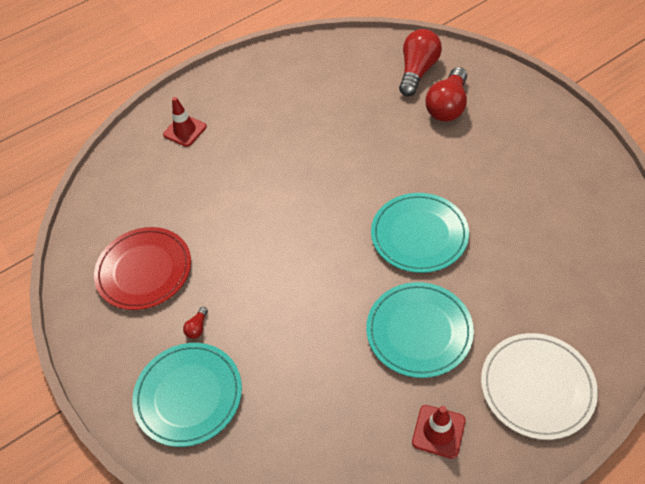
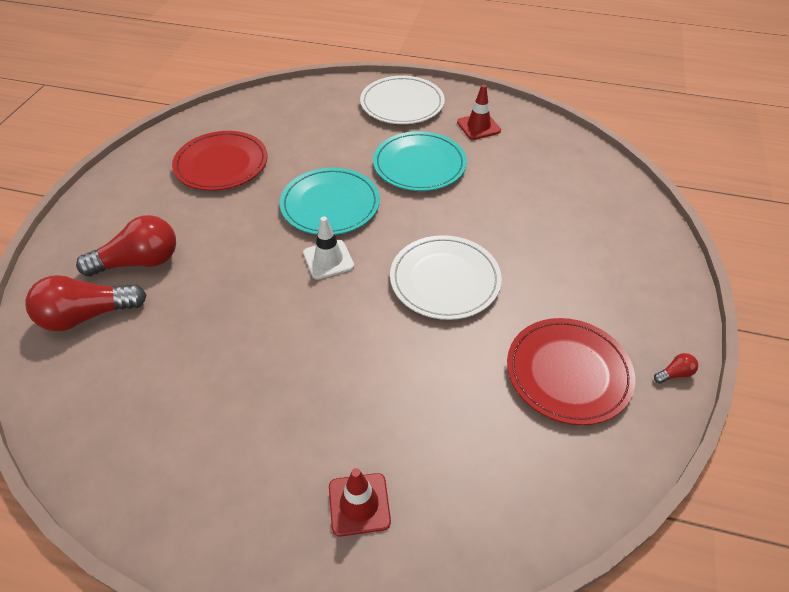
camera: 135 degrees left, 5 degrees down
(188, 395) = (615, 251): turquoise plate -> none
(197, 327) = (565, 286): red light bulb -> red light bulb (674, 374)
(276, 257) = (445, 280): none -> white plate
(359, 202) = (328, 259): none -> white traffic cone
(535, 190) = (221, 164): none -> red plate

